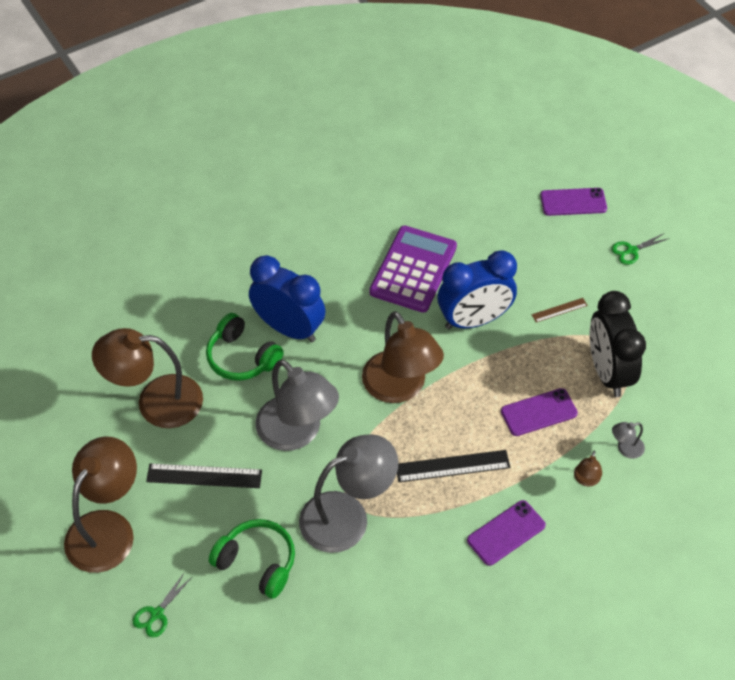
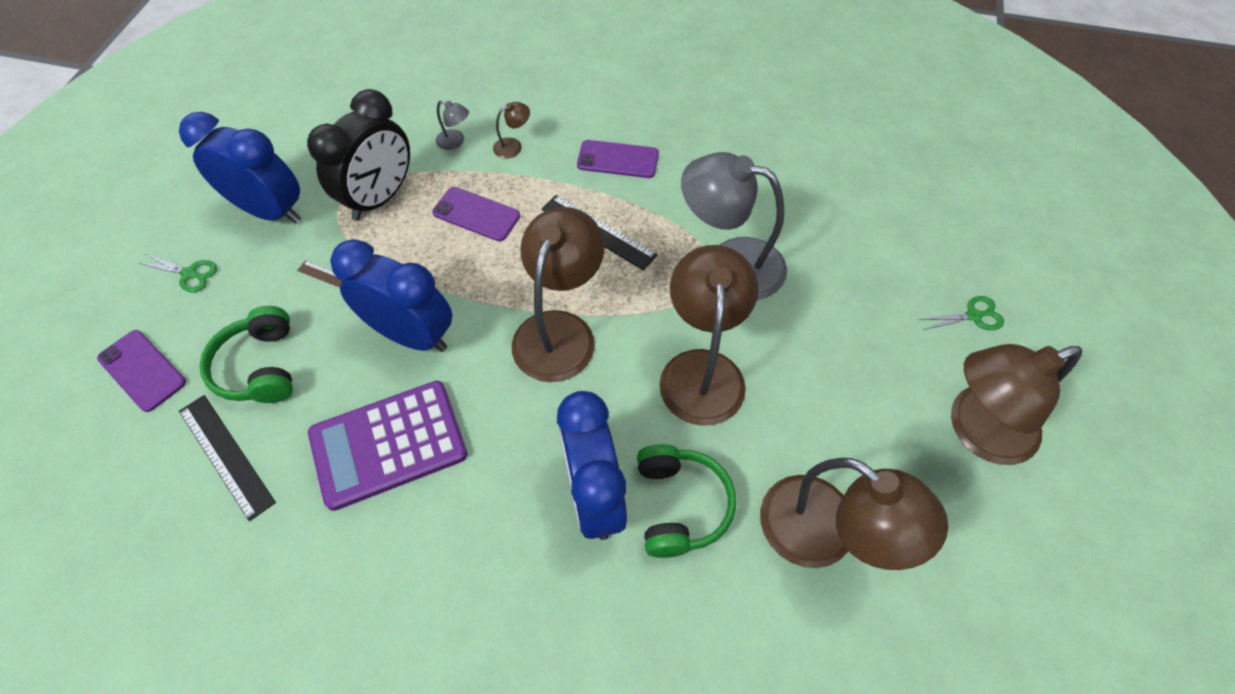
camera: 135 degrees left, 5 degrees up
(204, 476) = (834, 403): black ruler -> black ruler (226, 455)
(257, 562) = (845, 288): green headphones -> green headphones (260, 367)
(297, 433) = (702, 369): grey lamp -> brown lamp
(652, 312) = (270, 211): none -> blue clock

